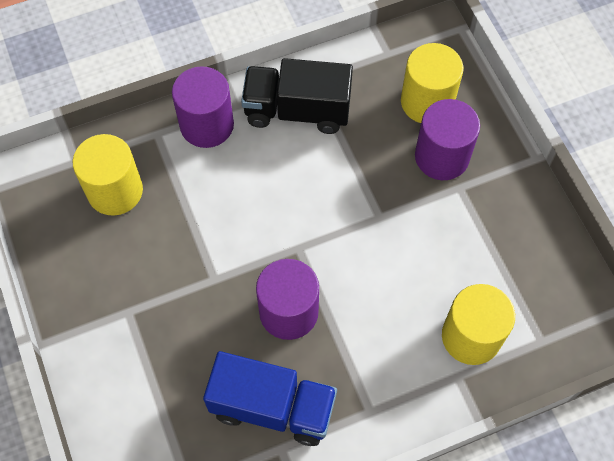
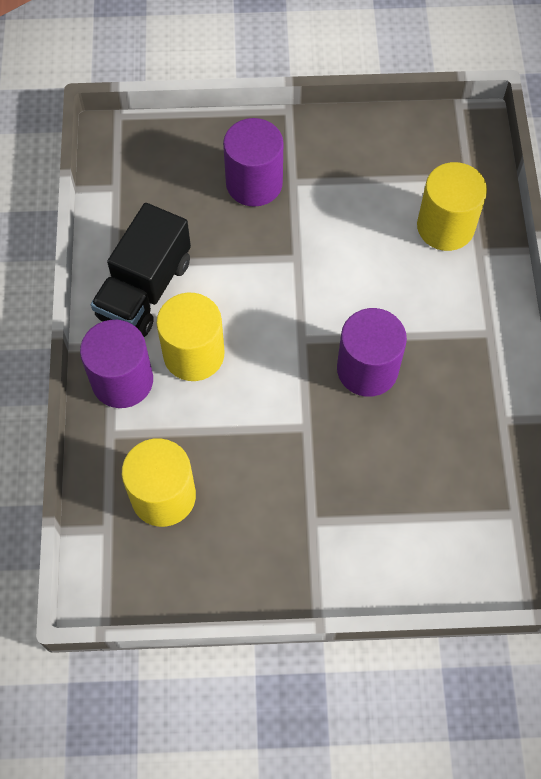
camera: 70 degrees left, 0 degrees up
(272, 407) = (460, 414): blue truck -> none
(427, 102) = (188, 174): yellow cylinder -> yellow cylinder (194, 354)

